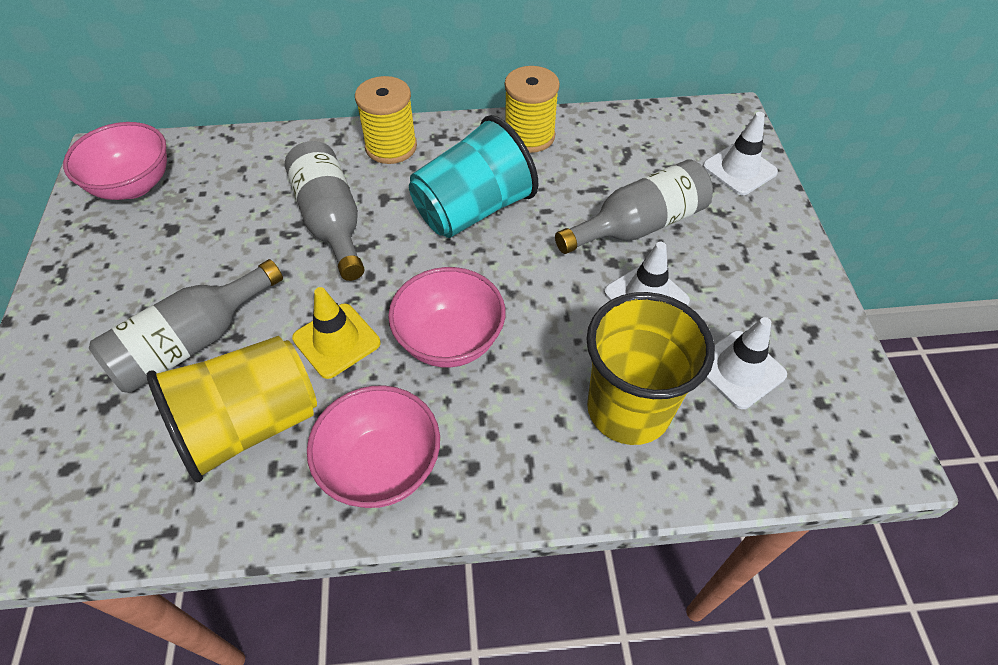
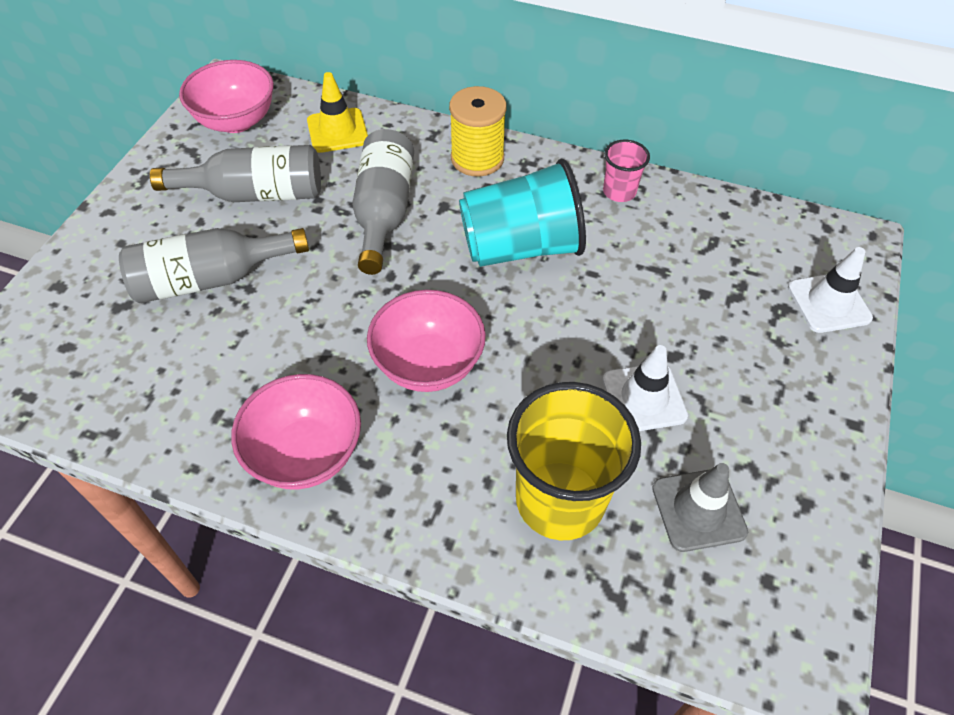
camera: 25 degrees right, 0 degrees up
(249, 425) = (218, 370): yellow cup -> none
(336, 340) = (329, 325): yellow traffic cone -> yellow traffic cone (337, 131)
(529, 136) = (619, 192): yellow spool -> pink cup
(638, 226) = (679, 323): grey bottle -> grey bottle (255, 194)
(739, 369) = (698, 510): white traffic cone -> grey traffic cone

